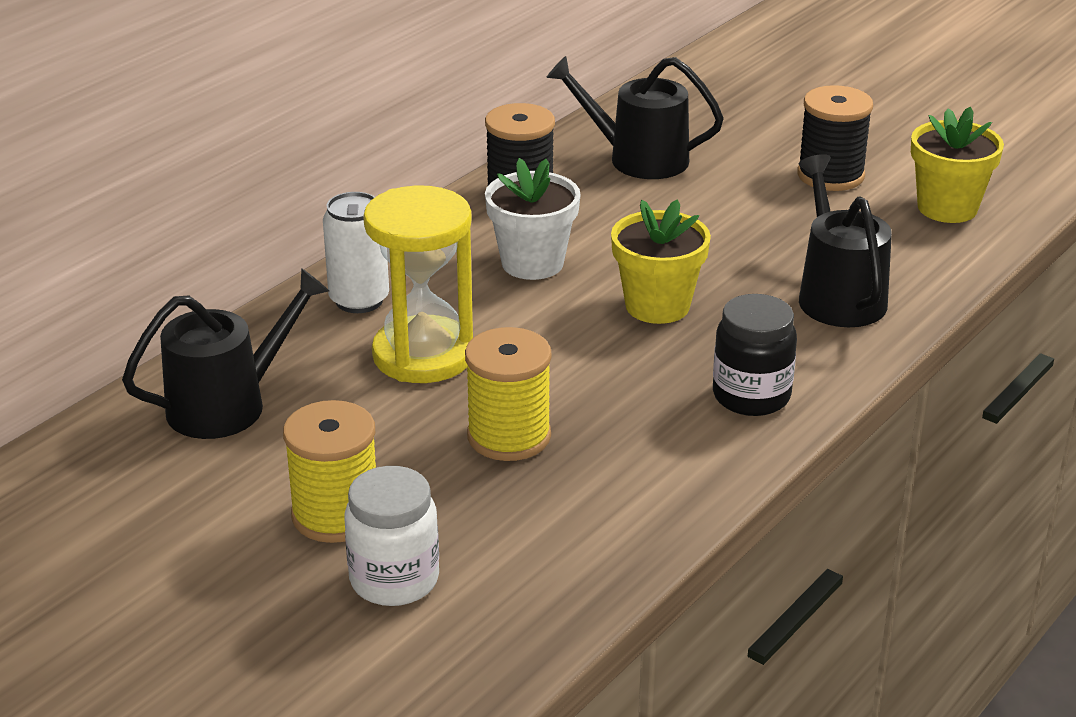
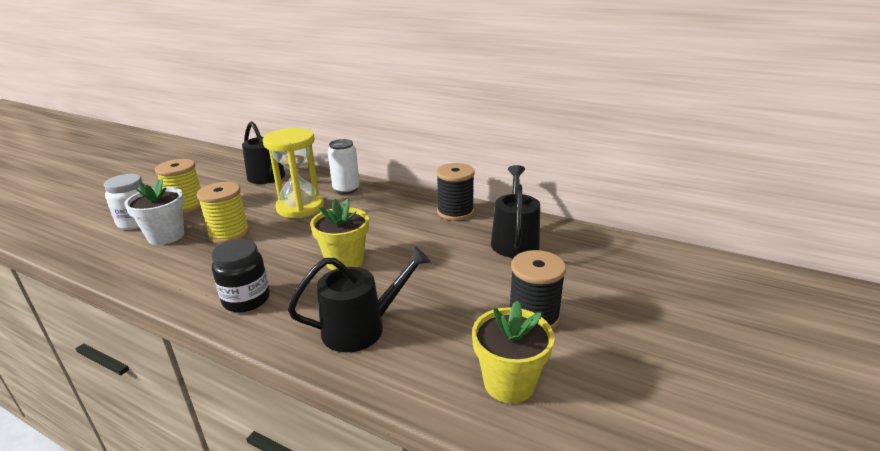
camera: 80 degrees right, 5 degrees down
(532, 263) = (385, 223): white flower pot -> white flower pot (166, 236)

